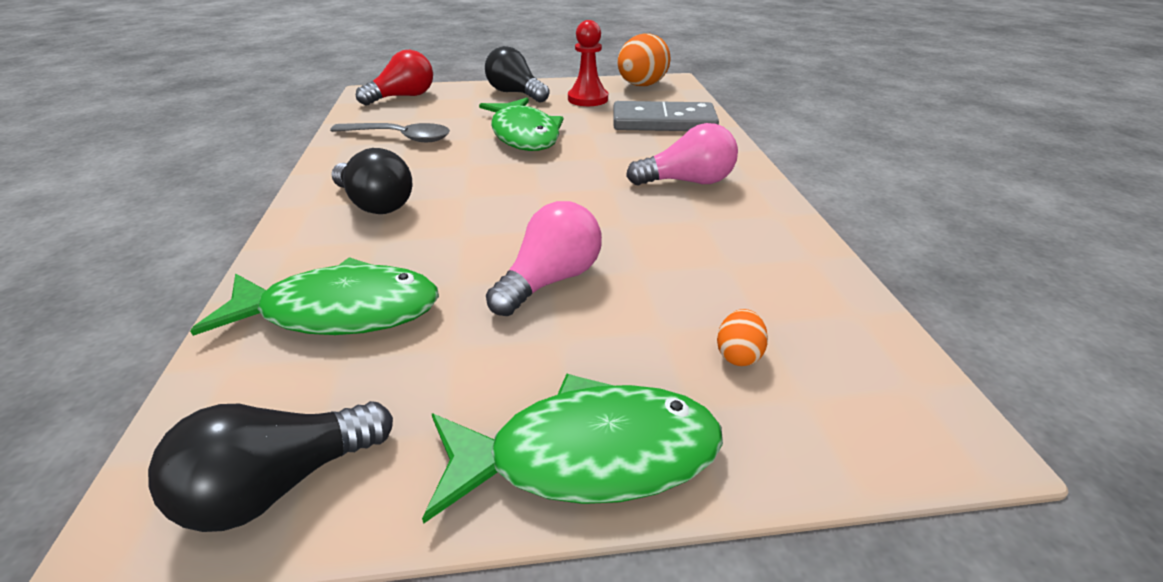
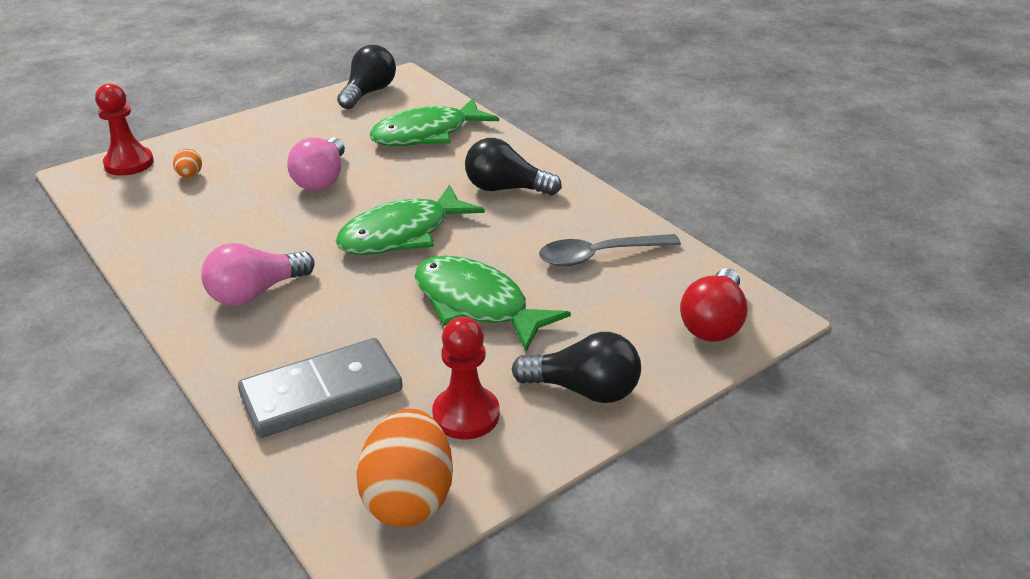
camera: 150 degrees right, 0 degrees up
(588, 455) = (253, 127): green fish -> green fish (402, 234)
(857, 432) = (129, 163): none -> red pawn

